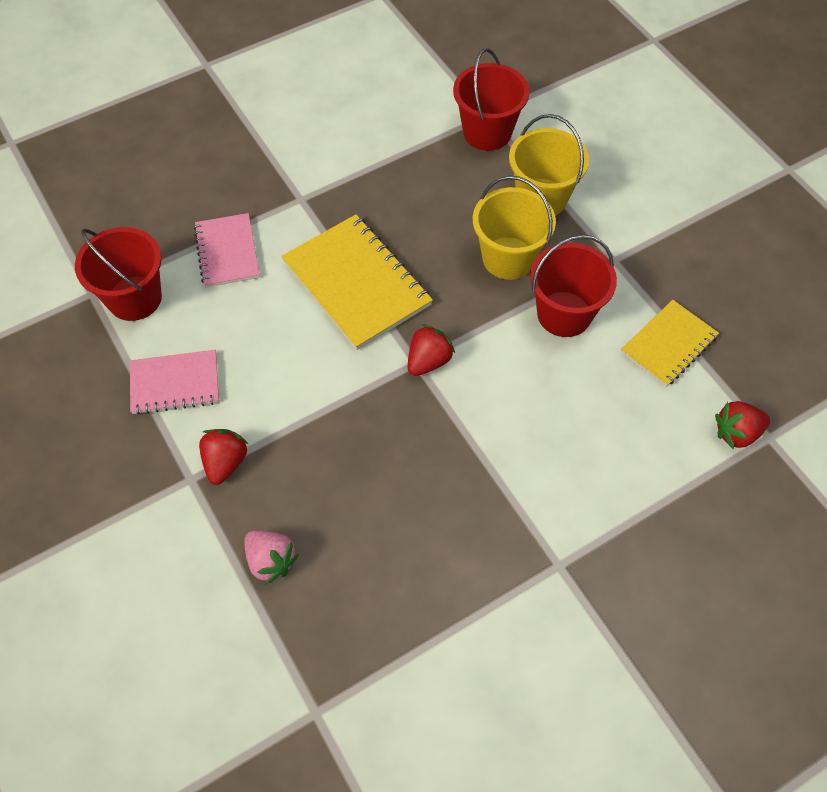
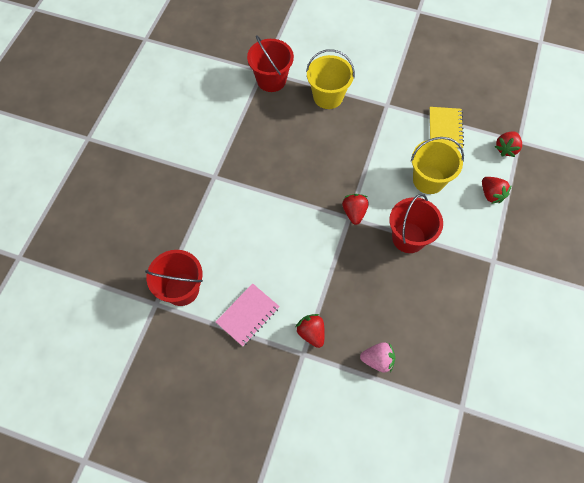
camera: 40 degrees left, 5 degrees up
(227, 252) = (205, 230): pink notebook -> none
(356, 283) = (285, 200): yellow notebook -> none
(508, 258) = (341, 137): yellow bucket -> yellow bucket (428, 180)
(564, 314) = (390, 146): red bucket -> red bucket (408, 237)
(648, 477) = (491, 194): none -> red strawberry

